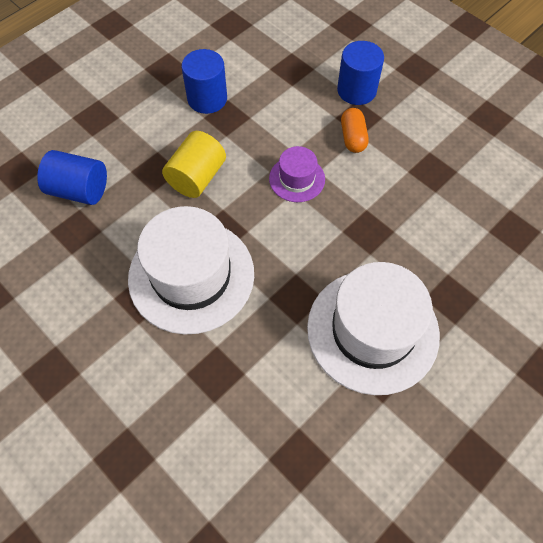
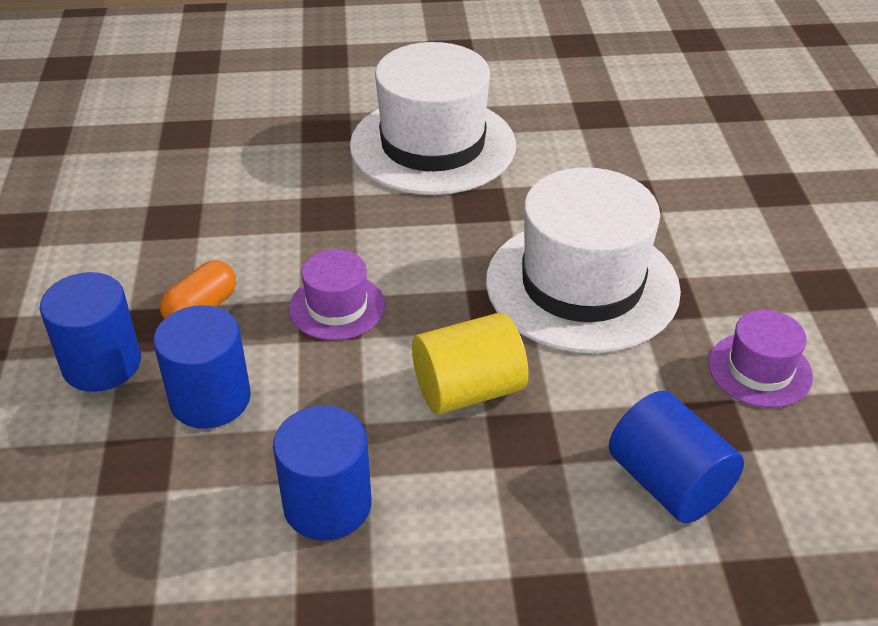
camera: 140 degrees left, 20 degrees down
(65, 280) = (760, 370): none -> purple hat
(296, 105) = (210, 399): none -> blue cylinder

